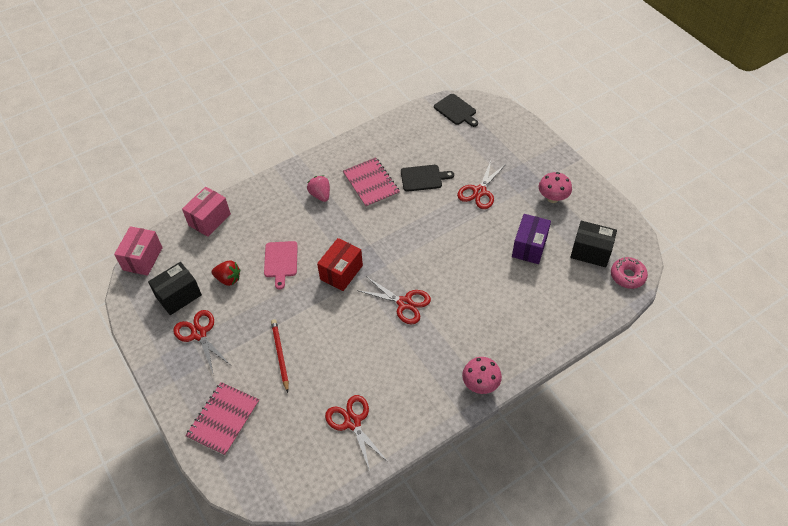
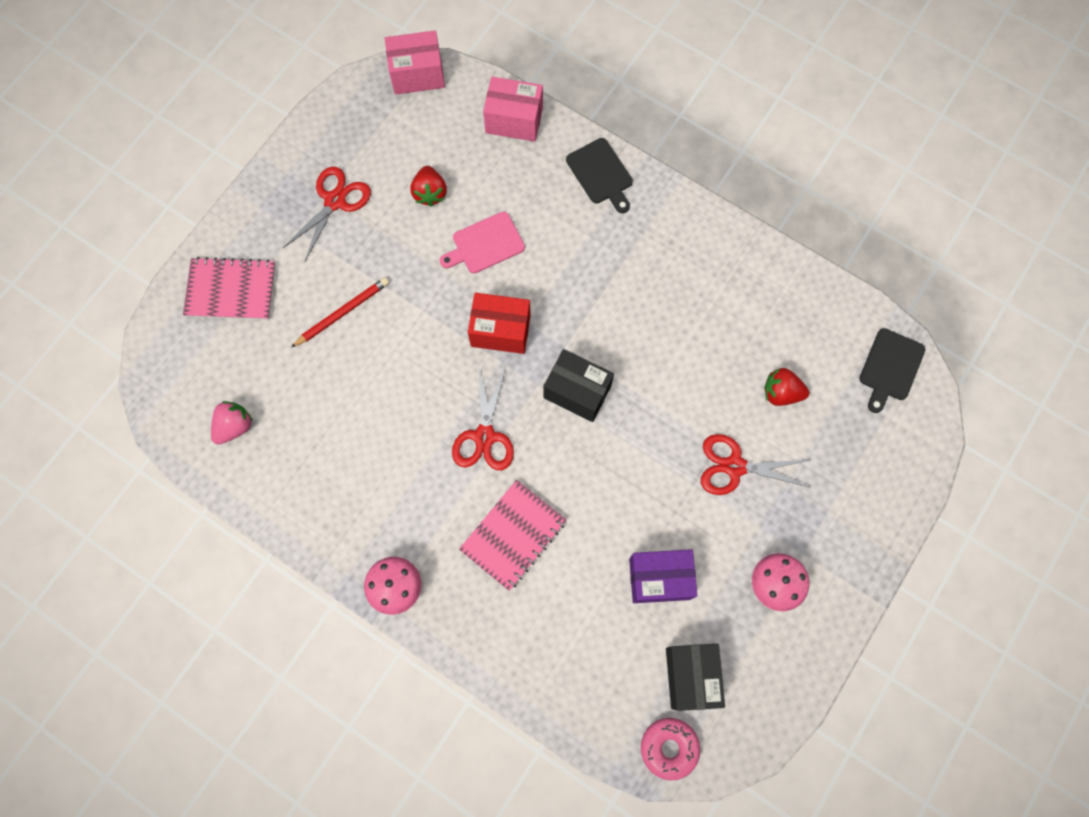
camera: 65 degrees right, 20 degrees up
(178, 296) = (380, 147): black box -> black box (577, 392)
(320, 195) = (622, 242): pink strawberry -> pink strawberry (234, 426)
(352, 422) = (281, 444): red scissors -> none
(371, 183) = (676, 302): pink notebook -> pink notebook (513, 535)
(423, 178) = (722, 372): black cutting board -> black cutting board (601, 174)
(447, 158) = (781, 393): none -> red strawberry

